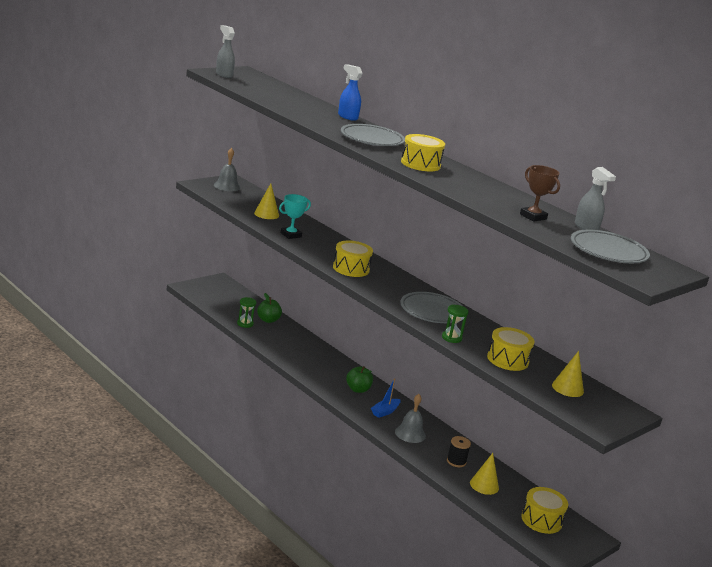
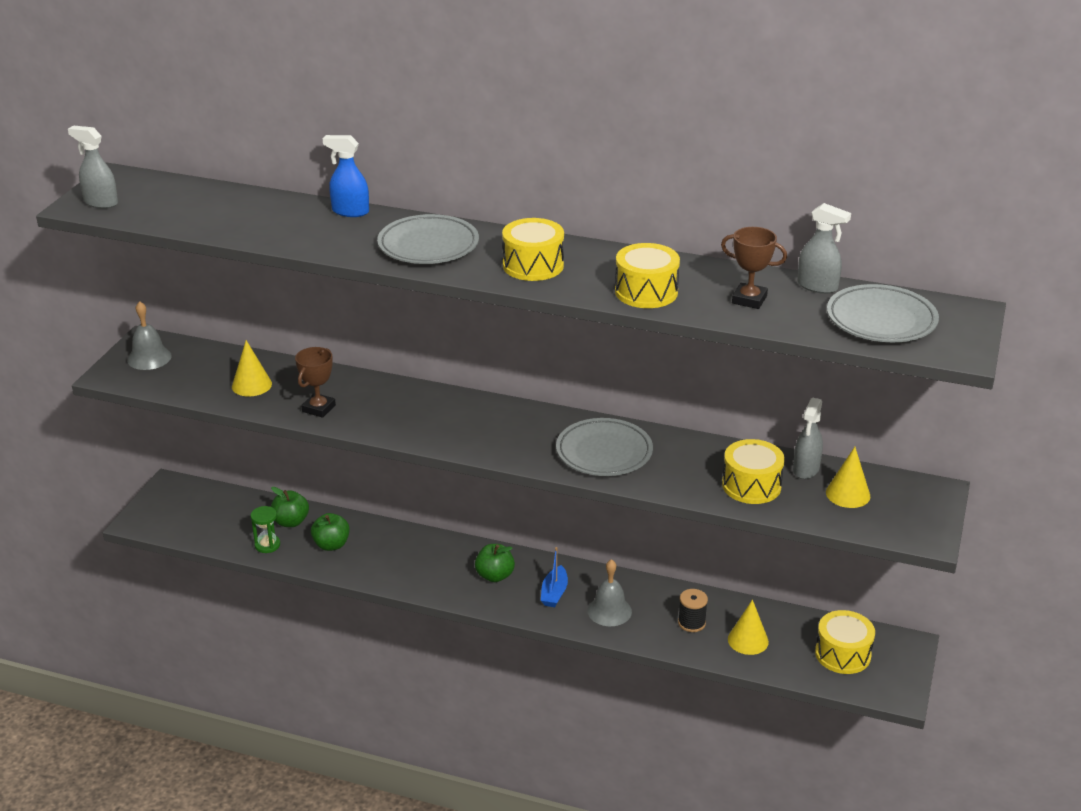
camera: 25 degrees left, 10 degrees up
(279, 338) = (331, 545): none -> green apple
(291, 235) = (319, 408): turquoise trophy -> brown trophy
(351, 268) = (446, 430): yellow drum -> yellow drum (646, 292)
(451, 338) = (664, 485): green hourglass -> none
(553, 368) = (806, 469): none -> grey spray bottle

